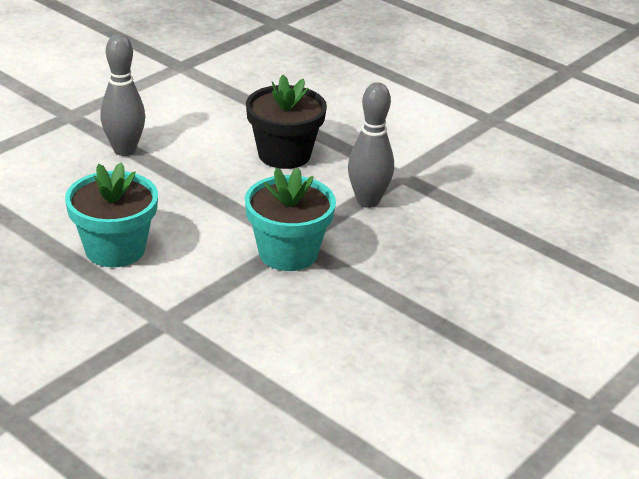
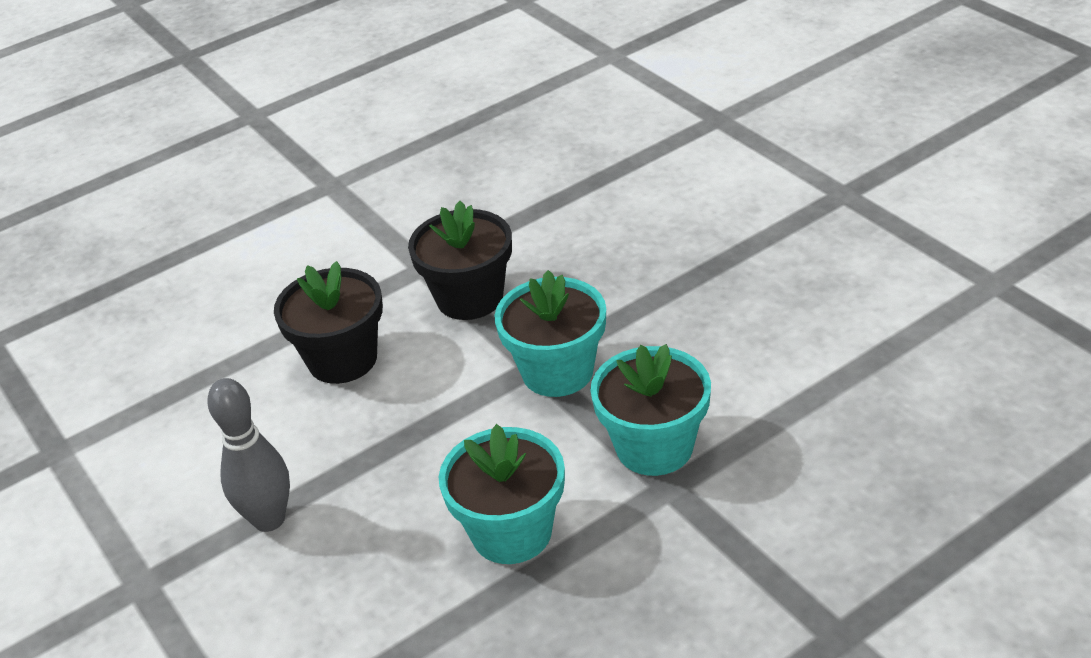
camera: 70 degrees left, 5 degrees up
(207, 309) = (654, 447): none -> turquoise flower pot
(368, 201) = (470, 298): grey bowling pin -> black flower pot

